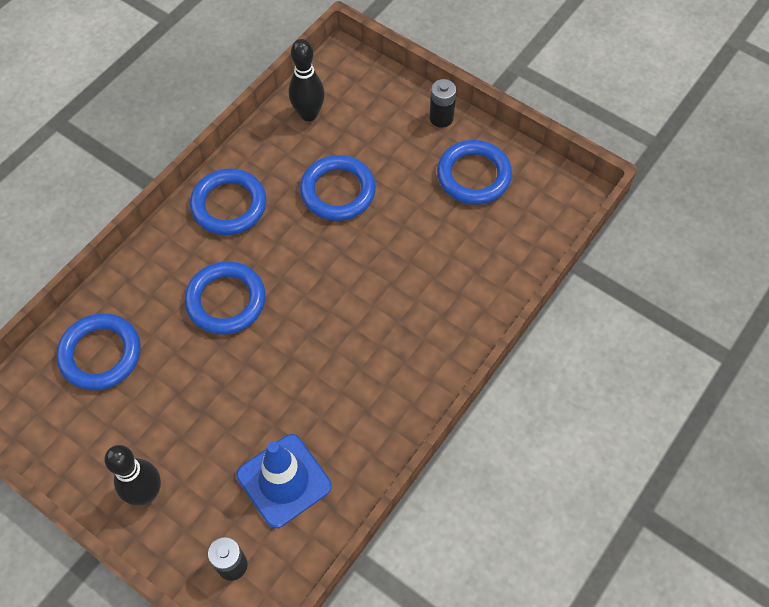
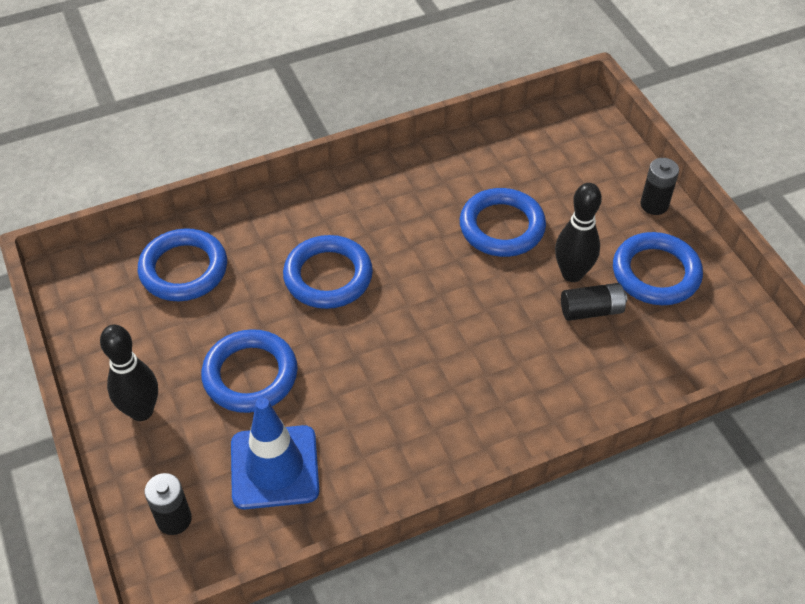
camera: 30 degrees right, 10 degrees down
(229, 205) = (386, 194): blue ring -> blue ring (250, 375)
(309, 114) = (517, 146): black bowling pin -> black bowling pin (572, 274)
(444, 229) = (591, 310): none -> black battery

